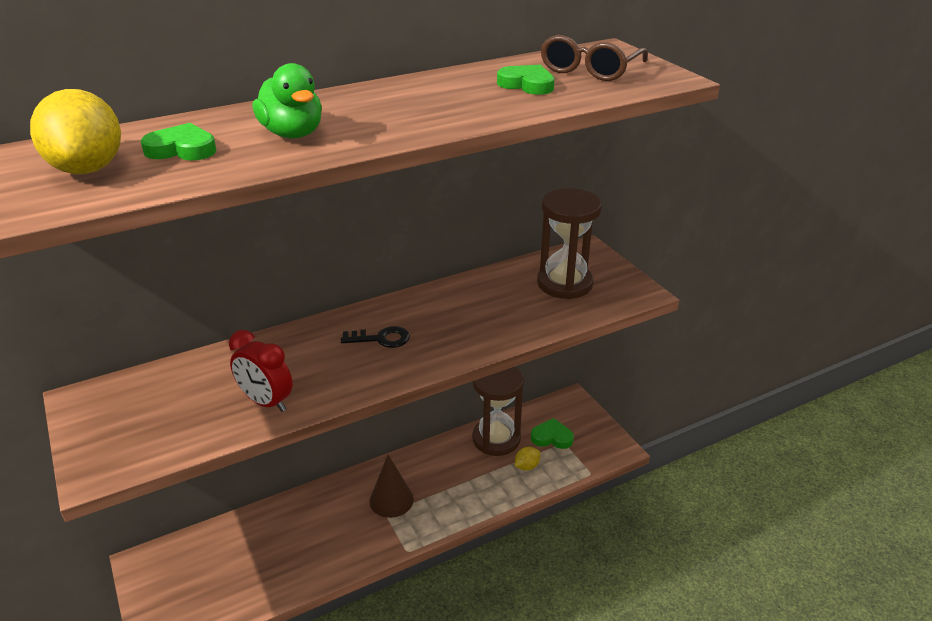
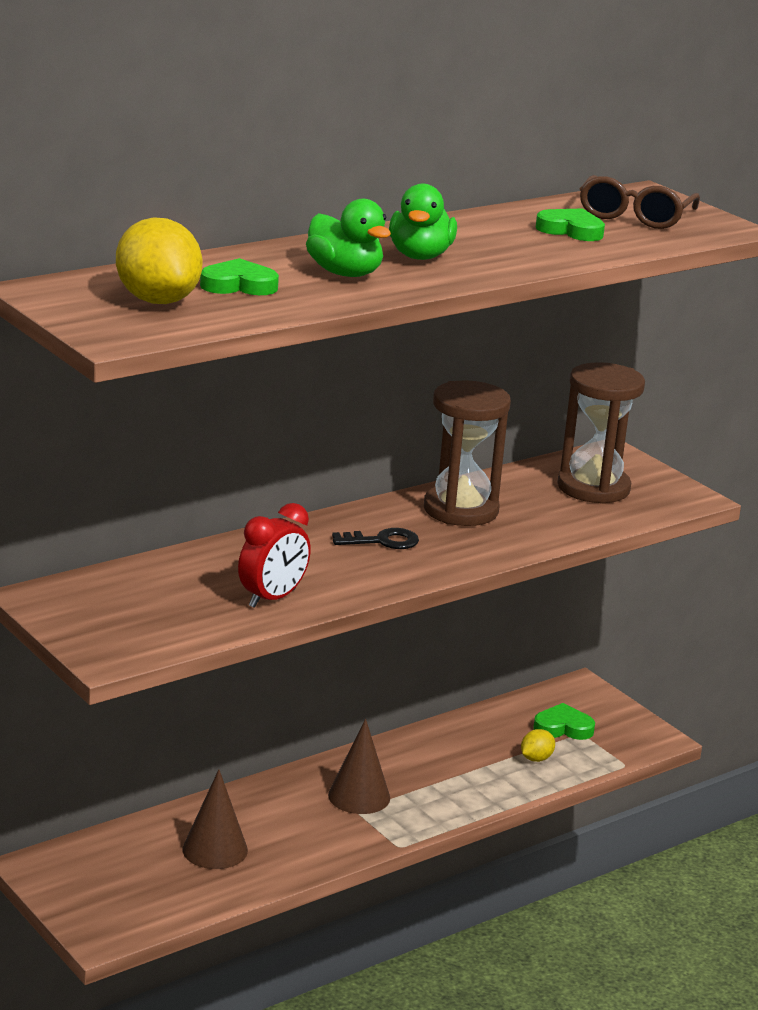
camera: 10 degrees left, 10 degrees down
(266, 402) = (272, 598): red clock -> red clock turned 75 degrees counterclockwise
(272, 550) = (215, 849): none -> brown cone
(375, 114) = (420, 256): none -> green duck
(496, 439) = (485, 730): brown hourglass -> brown hourglass (461, 510)

